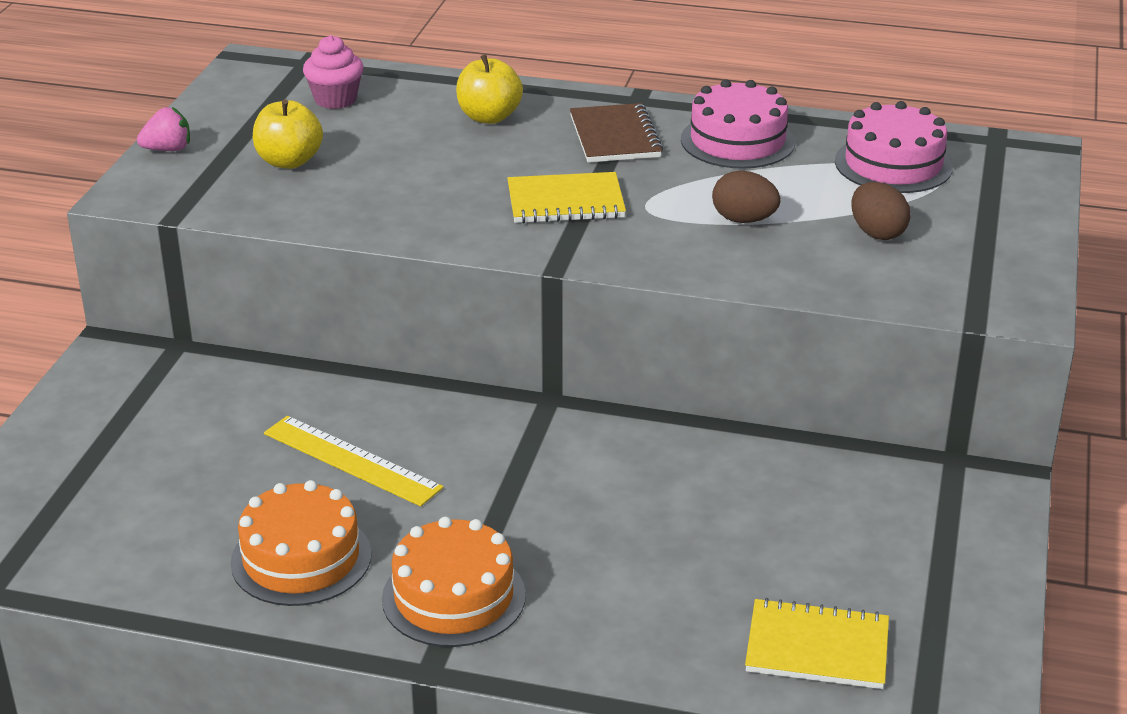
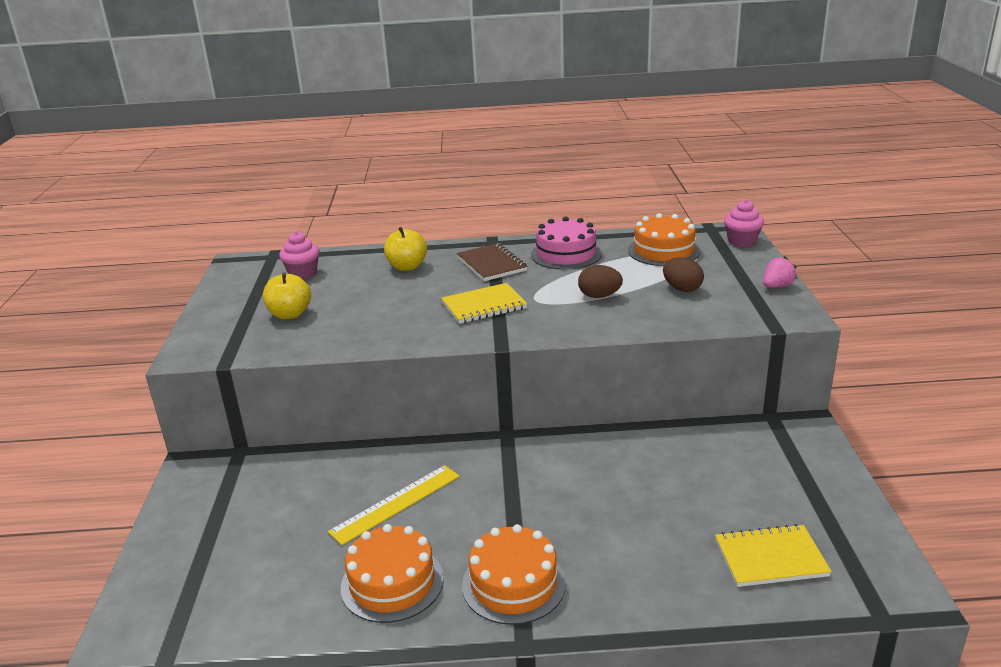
camera: 15 degrees left, 5 degrees down
(168, 149) = (202, 322): pink strawberry -> pink strawberry (777, 286)
(352, 460) = (396, 503): yellow ruler -> yellow ruler turned 60 degrees counterclockwise
(893, 164) = (663, 251): pink cake -> orange cake
(1030, 172) = (741, 241): none -> pink cupcake

